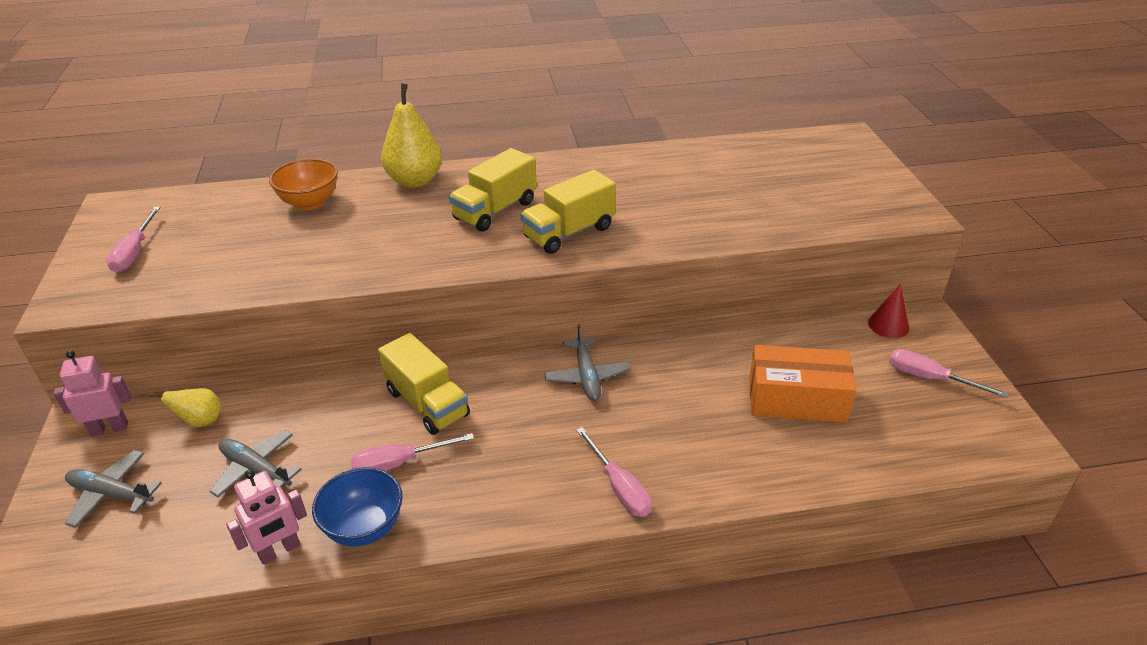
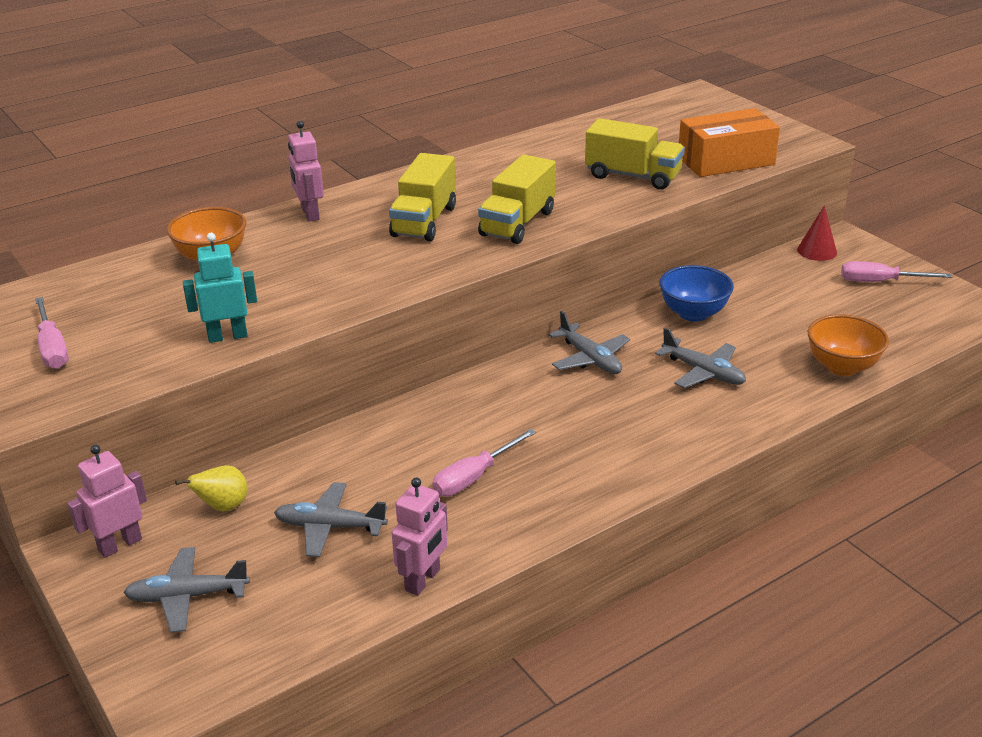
camera: 25 degrees left, 5 degrees down
(255, 278) = (227, 336): none -> turquoise robot
(364, 528) = (490, 536): blue bowl -> blue bowl (693, 313)
(415, 181) = (309, 214): yellow pear -> pink robot
(427, 403) = (454, 422): yellow truck -> yellow truck (633, 176)
(619, 487) = (696, 433): pink screwdriver -> none
(677, 424) = (703, 372): none -> grey plane
(796, 399) = (788, 326): orange box -> orange box (725, 161)
(817, 462) = (842, 367): none -> orange bowl

